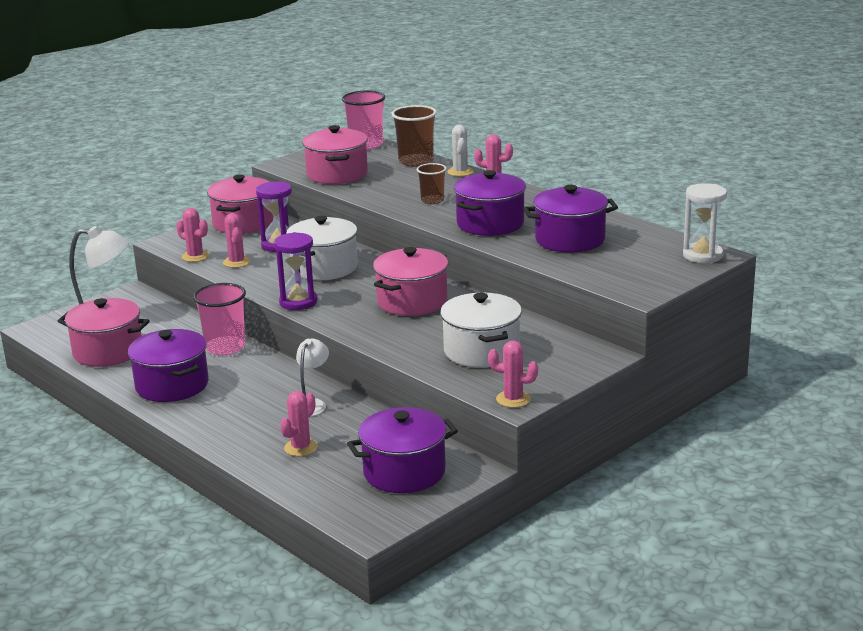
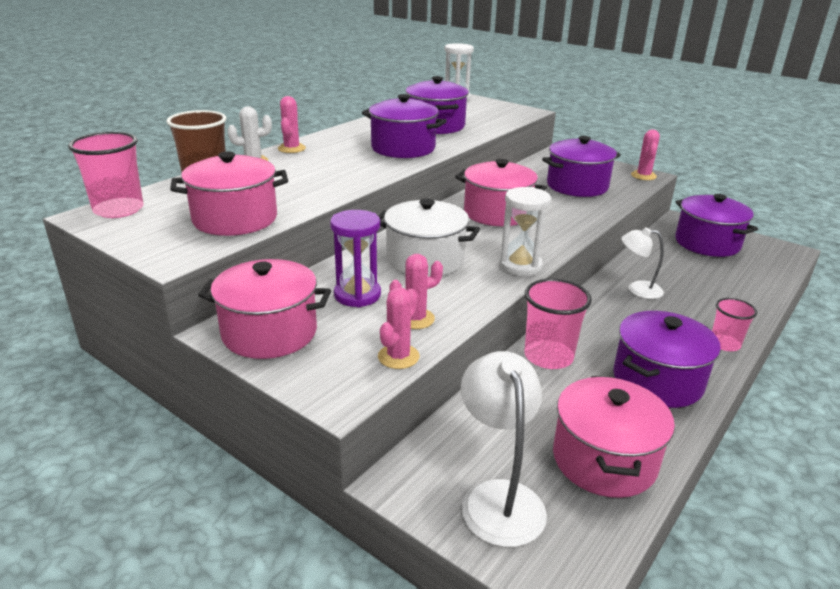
camera: 100 degrees left, 5 degrees up
(202, 427) = (724, 344): none -> pink cup
(298, 302) = (520, 266): purple hourglass -> white hourglass
(301, 448) = (712, 287): pink cactus -> none
(432, 200) = (339, 170): brown cup -> none
(481, 351) = (577, 186): white pot -> purple pot

